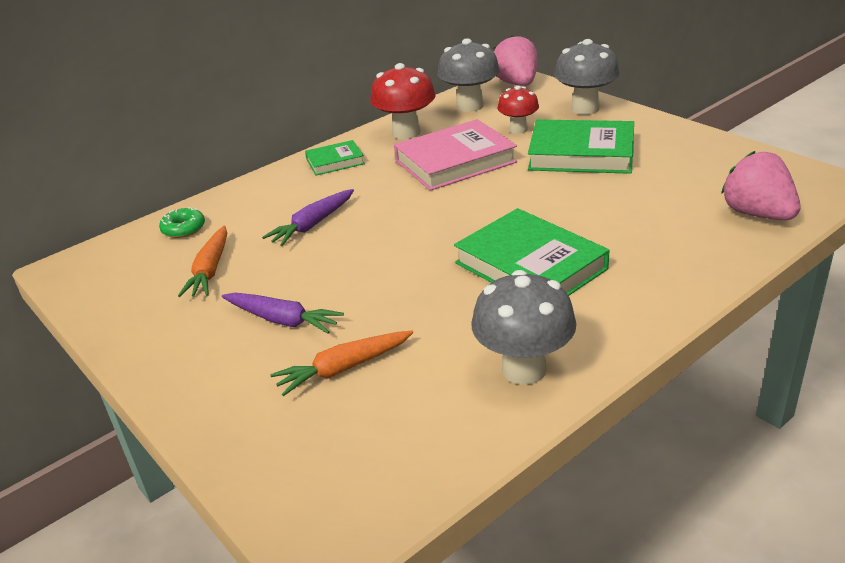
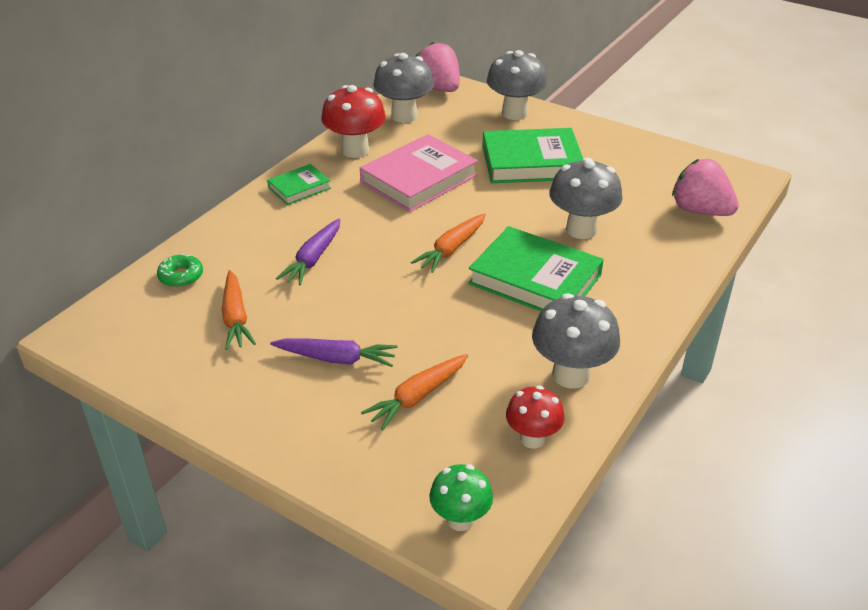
camera: 20 degrees left, 5 degrees up
(320, 508) = (460, 519): none -> green mushroom
(455, 228) = (451, 249): none -> orange carrot
(518, 129) = (462, 140): red mushroom -> red mushroom (532, 439)
(606, 222) = (581, 230): none -> grey mushroom

